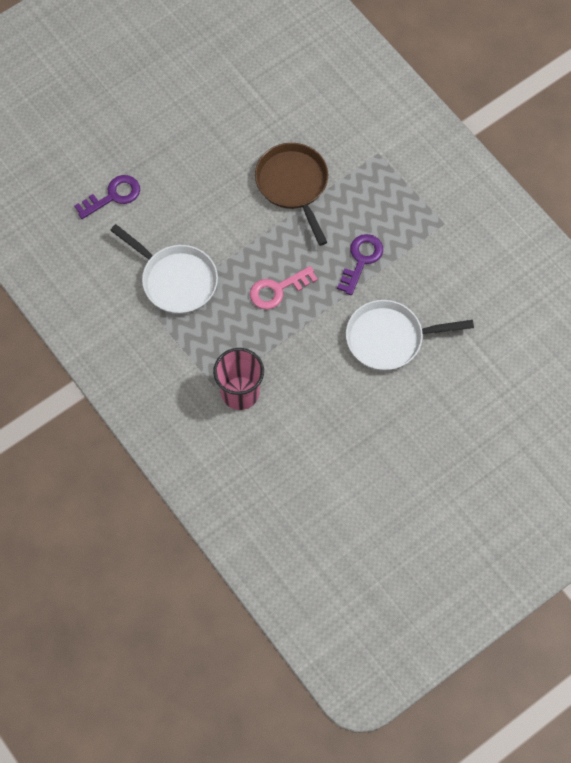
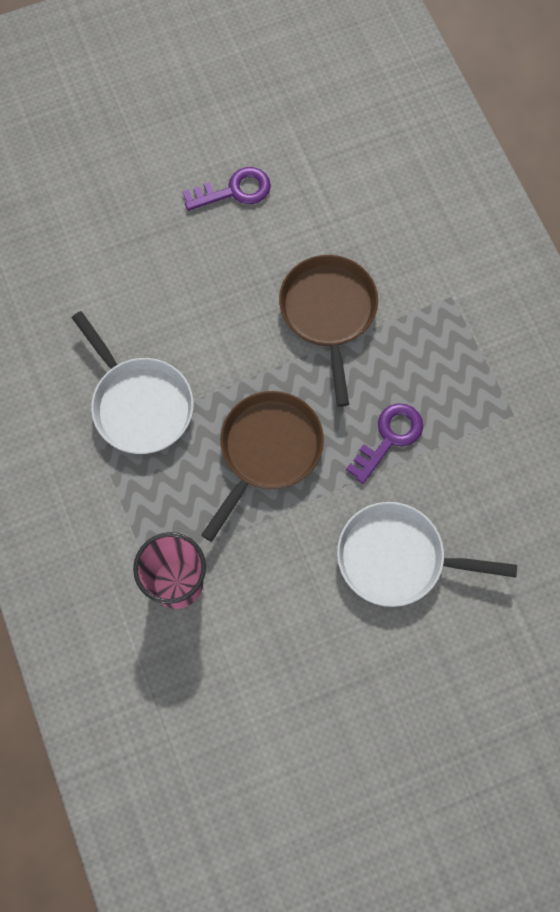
camera: 15 degrees right, 5 degrees up
(113, 196) = (94, 271): purple key -> purple key (234, 191)
(277, 290) = (267, 451): pink key -> brown pan

